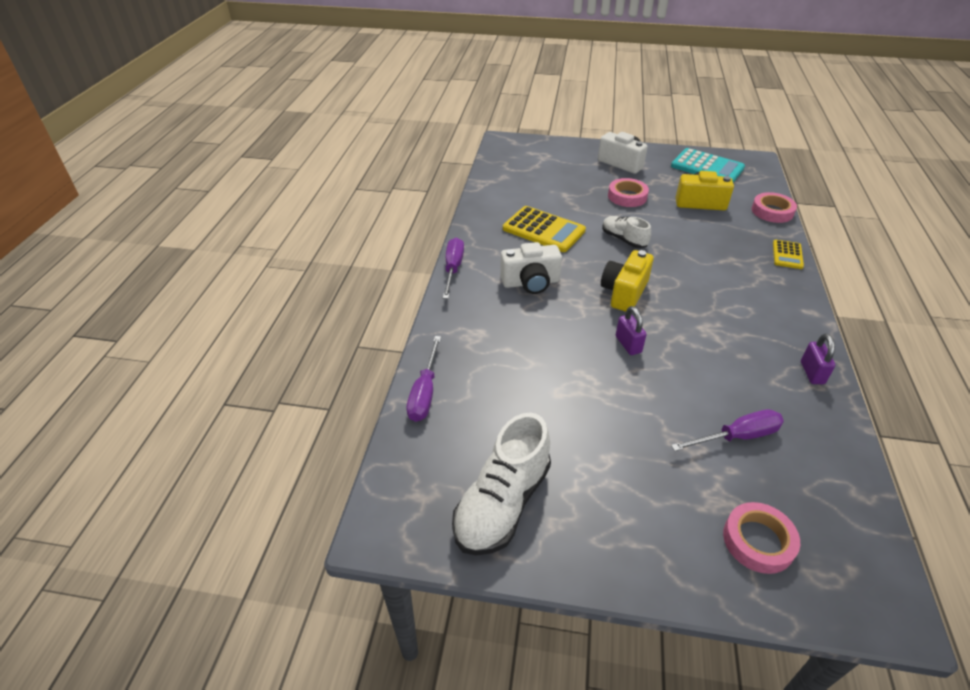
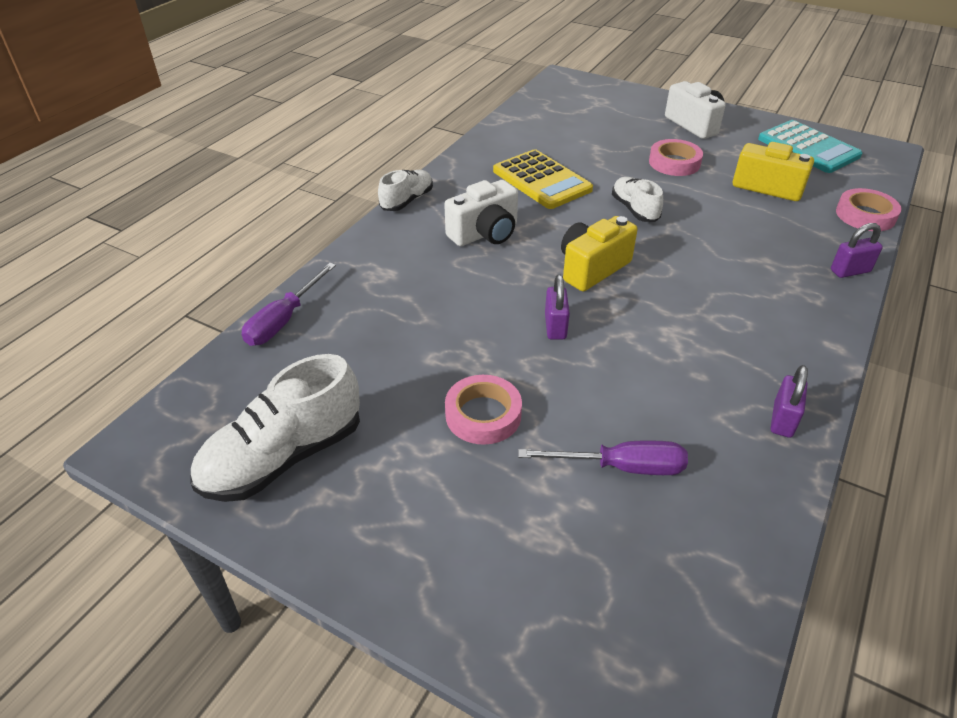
camera: 20 degrees right, 0 degrees up
(453, 269) = (407, 201): purple screwdriver -> white shoe
(530, 283) = (485, 233): white camera -> white camera turned 45 degrees counterclockwise
(758, 541) = (560, 596): pink tape -> pink tape (483, 415)
(787, 255) = (850, 271): yellow calculator -> purple padlock

